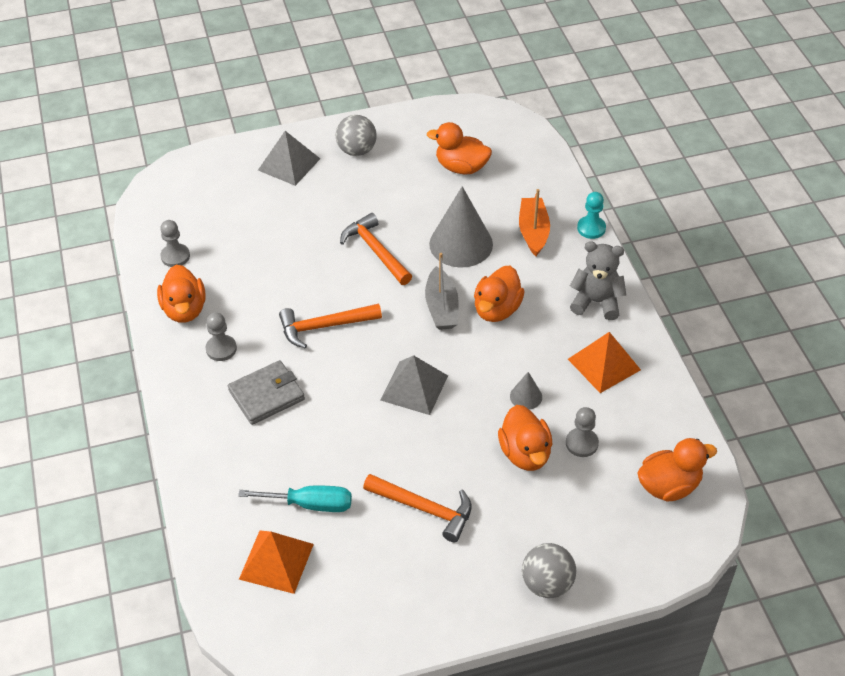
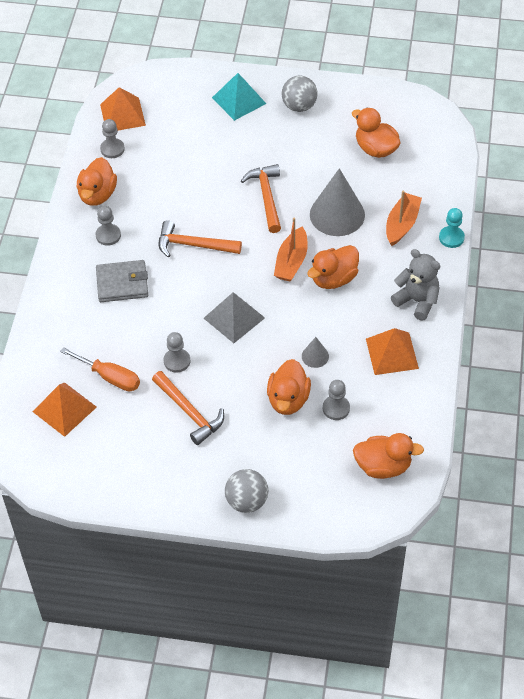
camera: 25 degrees right, 5 degrees up
(167, 217) = (122, 114): none -> orange pyramid
(289, 164) = (239, 100): grey pyramid -> turquoise pyramid
(310, 504) = (110, 377): turquoise screwdriver -> orange screwdriver
(377, 457) = (177, 361): none -> grey pawn
(441, 307) = (291, 262): grey boat -> orange boat

